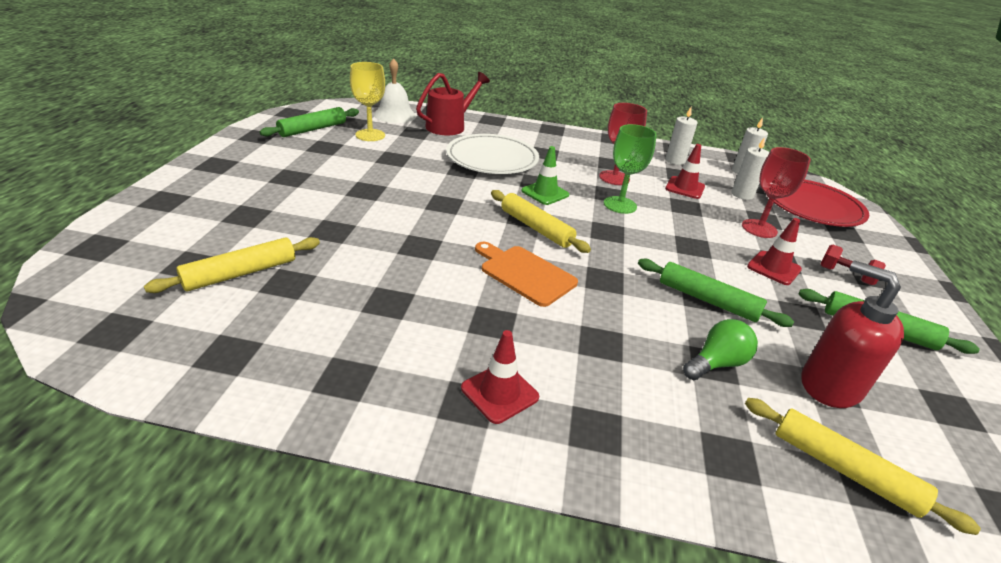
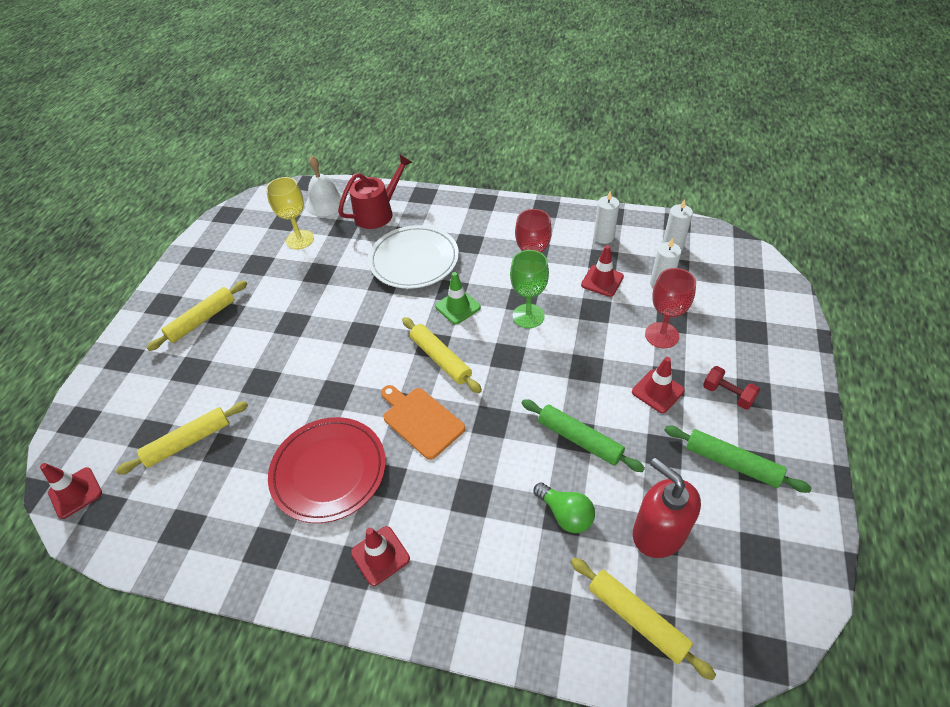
camera: 10 degrees right, 15 degrees up
(80, 311) = (75, 493): none -> red traffic cone
(262, 179) = (202, 320): none -> yellow rolling pin
(312, 129) = (246, 238): green rolling pin -> none
(716, 363) = (565, 514): green light bulb -> green light bulb turned 75 degrees clockwise
(812, 206) = (732, 294): red plate -> red plate (329, 471)

